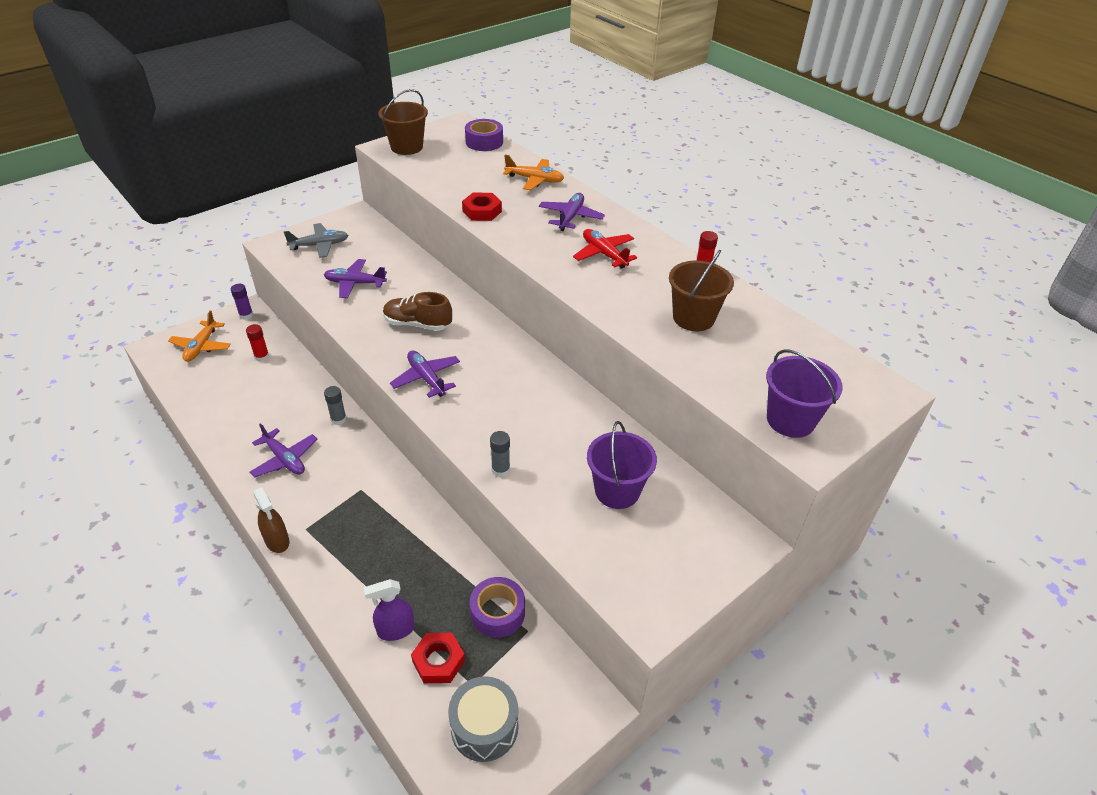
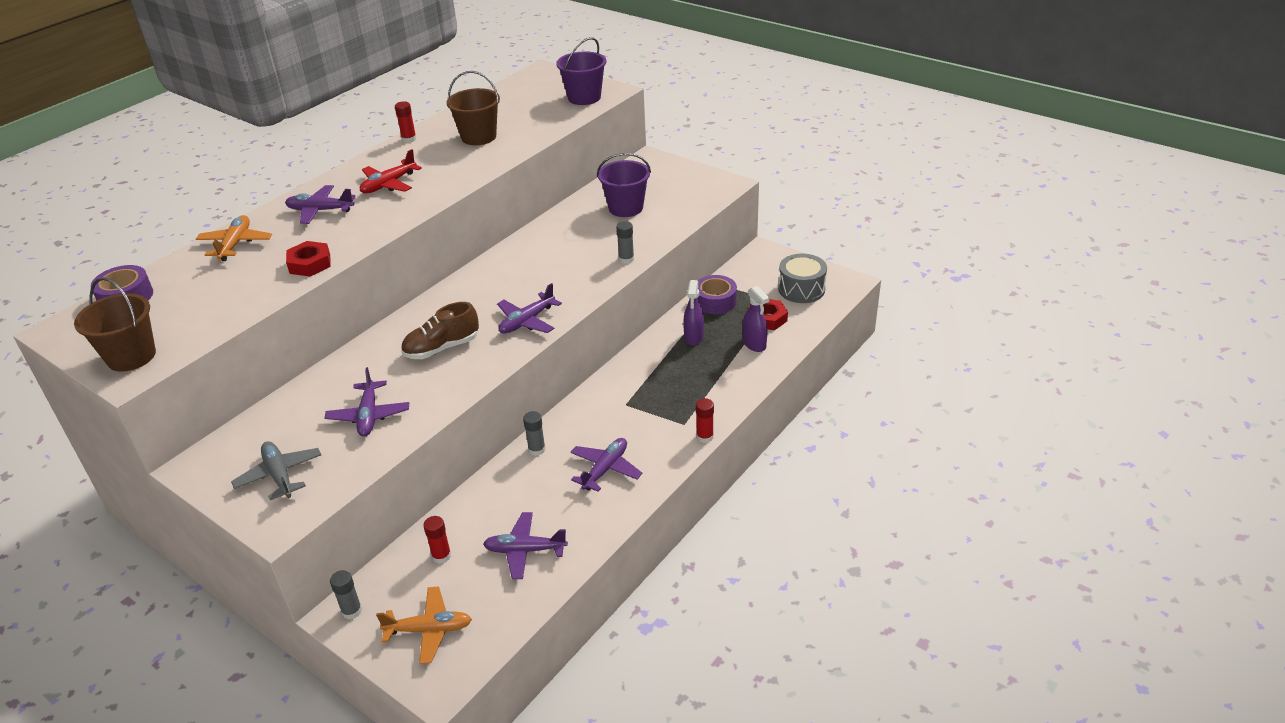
camera: 100 degrees left, 5 degrees down
(233, 399) = (525, 550): none -> purple plane
(246, 315) = (352, 611): purple glue stick -> grey glue stick
(277, 541) = (705, 437): brown spray bottle -> red glue stick
(417, 324) = (442, 348): brown shoe -> brown shoe turned 60 degrees clockwise
(437, 572) = (693, 337): none -> purple spray bottle

